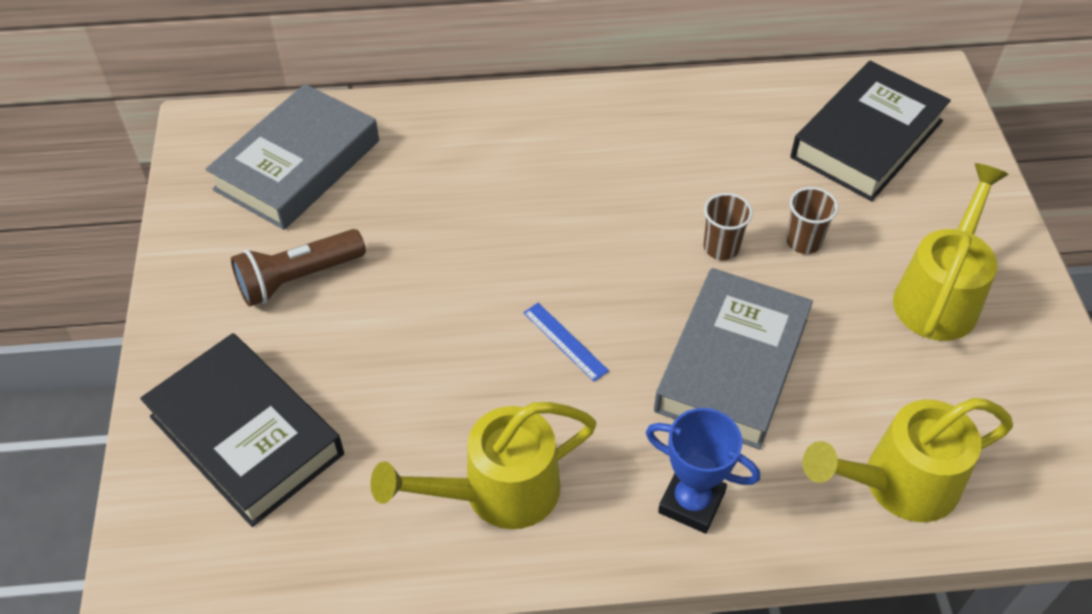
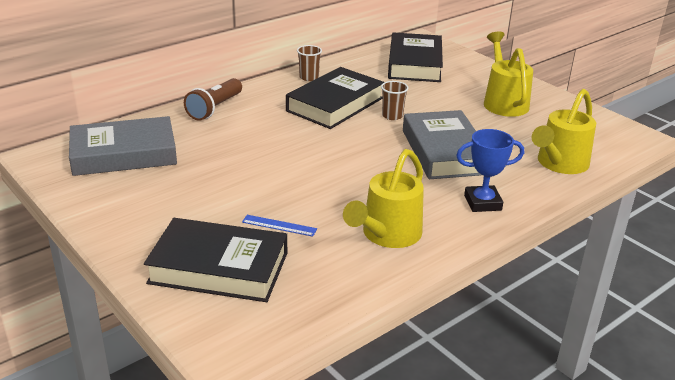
camera: 35 degrees left, 20 degrees down
(297, 165) = (124, 154): grey book -> grey book turned 75 degrees clockwise
(297, 278) = (177, 197): brown flashlight -> brown flashlight (214, 108)
(565, 341) = (356, 170): blue ruler -> blue ruler (279, 225)
(655, 184) = (335, 104): none -> black book
(803, 241) = (427, 103): brown cup -> brown cup (309, 77)

